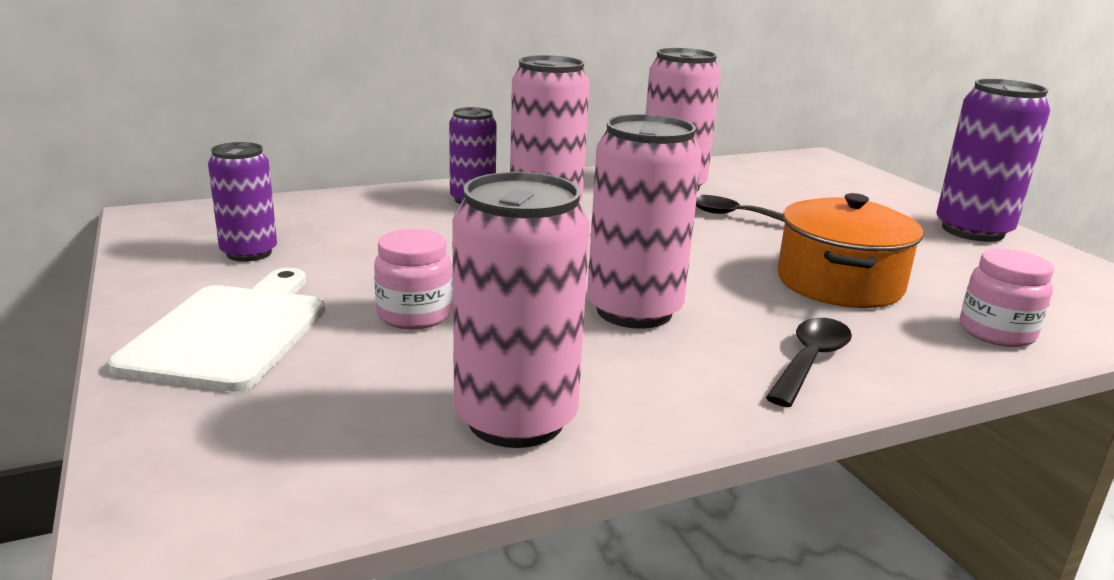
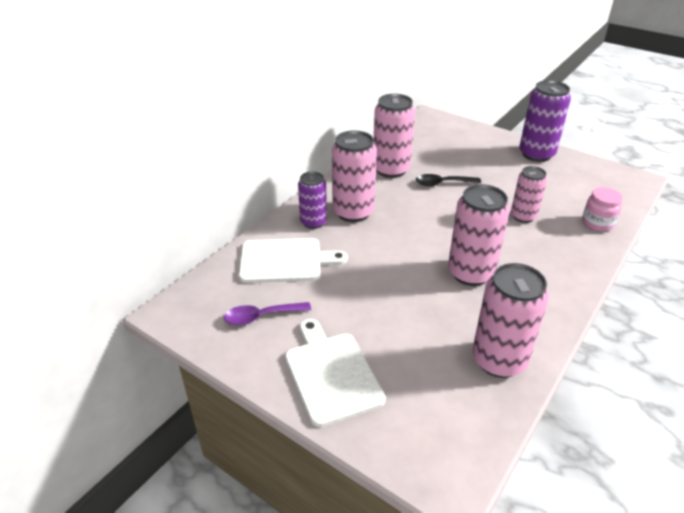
camera: 30 degrees left, 15 degrees up
(249, 253) = (261, 316): purple can -> purple spoon
(372, 219) = (285, 260): none -> white cutting board
(414, 315) = (391, 321): pink jar -> none
(810, 361) = (557, 272): black spoon -> none
(839, 283) = (523, 216): orange pot -> pink can

